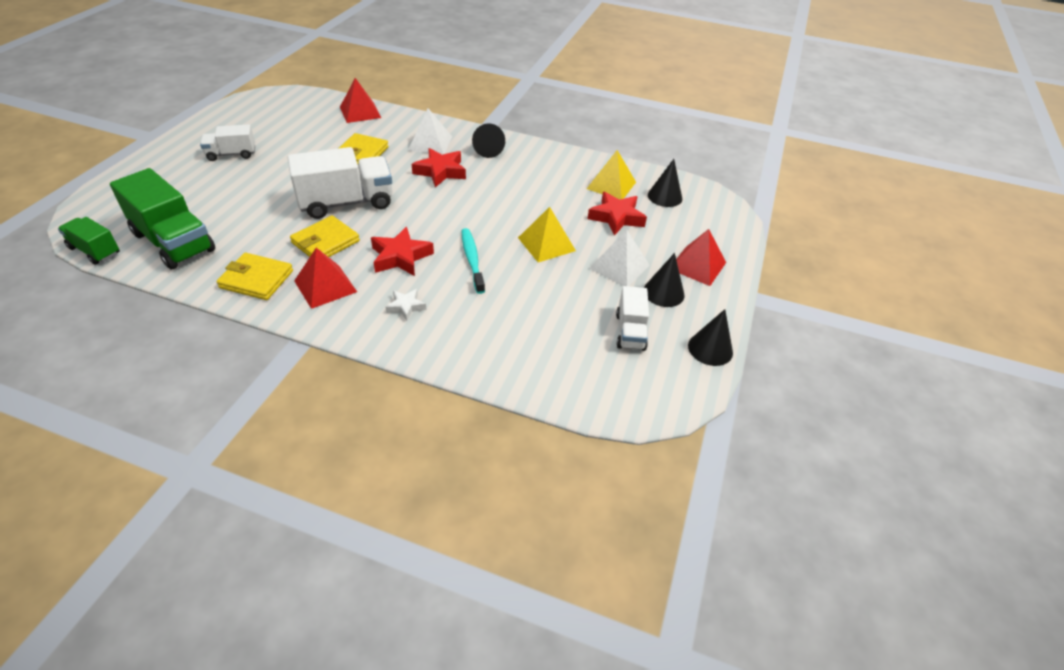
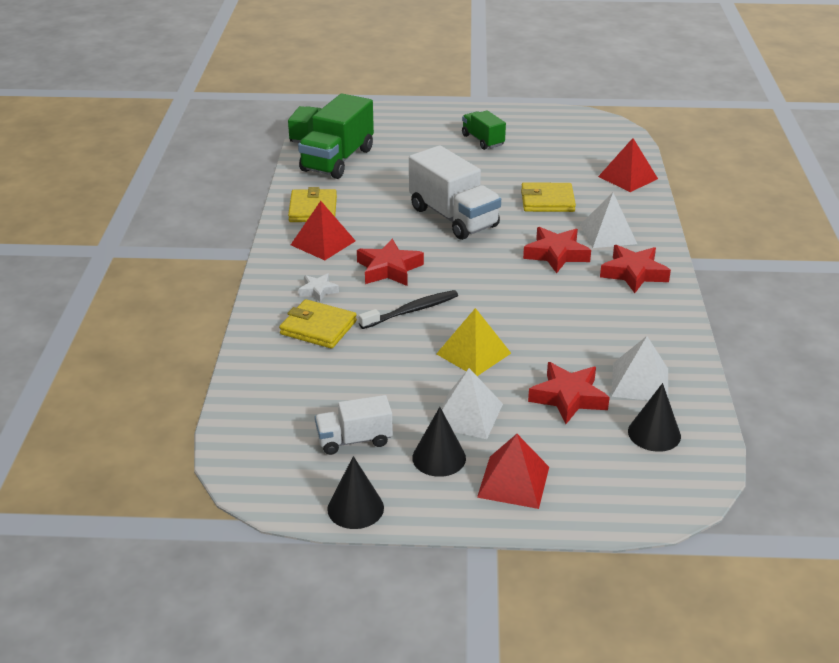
camera: 75 degrees right, 10 degrees down
(231, 154) = (483, 140): white truck -> green truck
(325, 242) = (384, 225): yellow wallet -> yellow wallet (318, 327)
(472, 260) = (411, 311): turquoise toothbrush -> black toothbrush
(488, 149) = (634, 273): black cone -> red star
(611, 185) = (640, 382): yellow pyramid -> white pyramid

